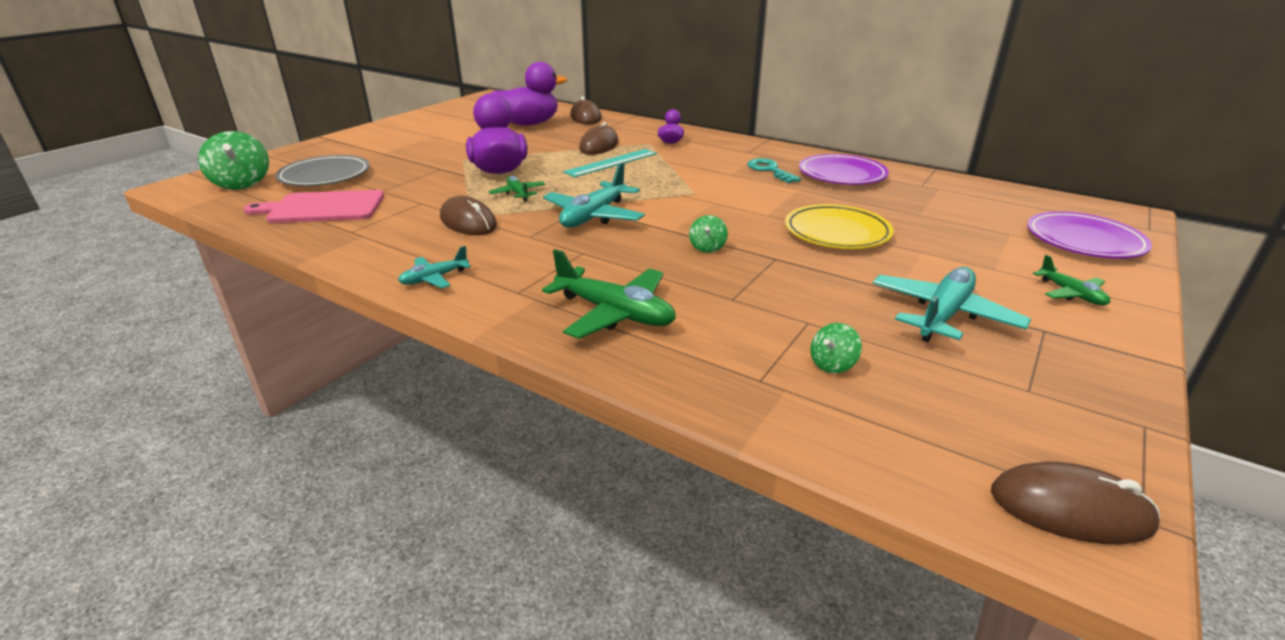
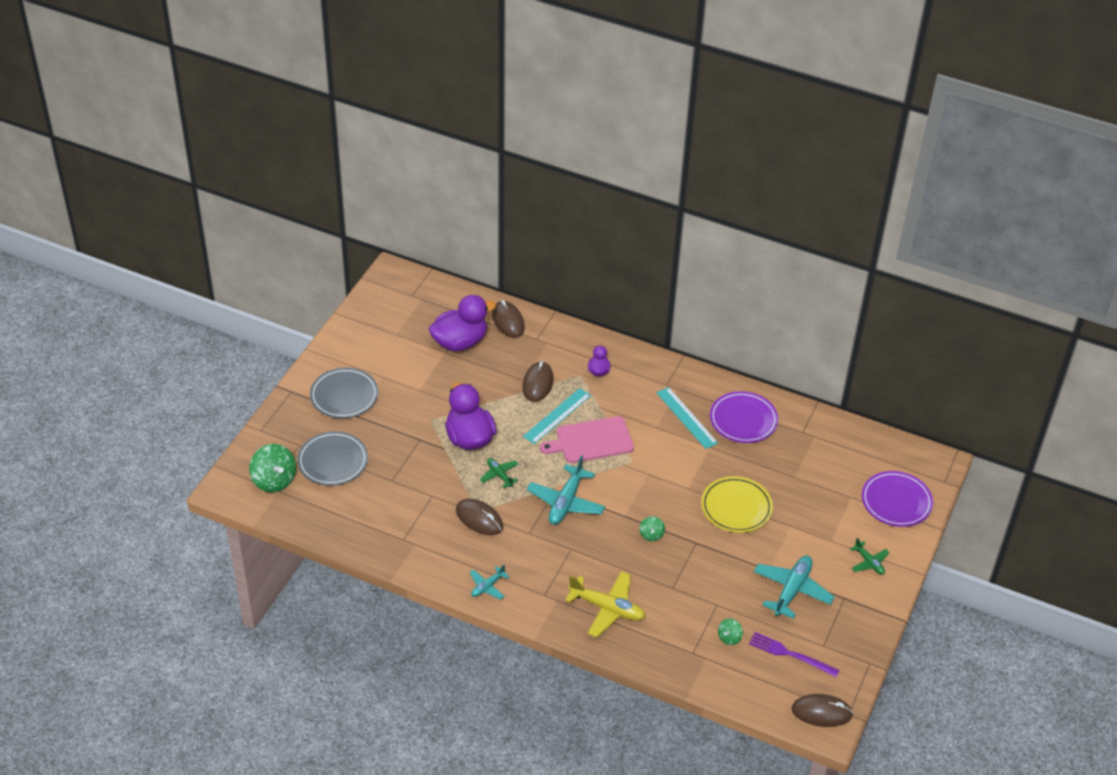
camera: 10 degrees left, 15 degrees up
(322, 208) = (362, 510): pink cutting board -> pink cutting board (591, 441)
(382, 143) = (344, 396): none -> grey plate
(614, 313) = (607, 608): green plane -> yellow plane
(770, 170) = (687, 417): turquoise key -> turquoise ruler
(962, 398) = (790, 654): none -> purple fork

